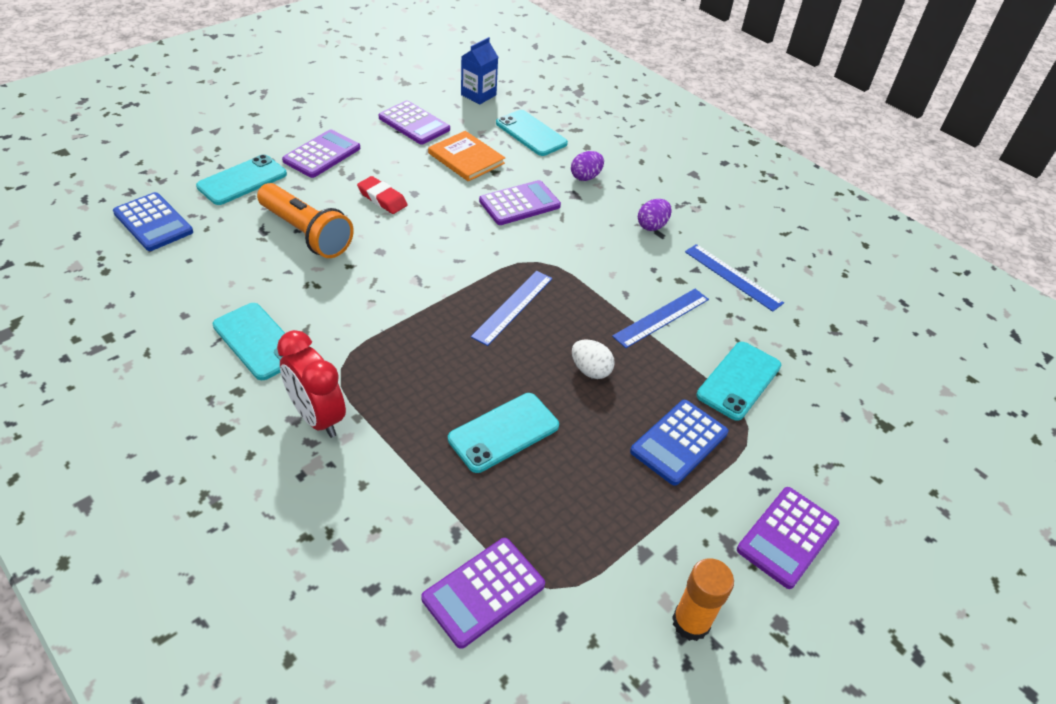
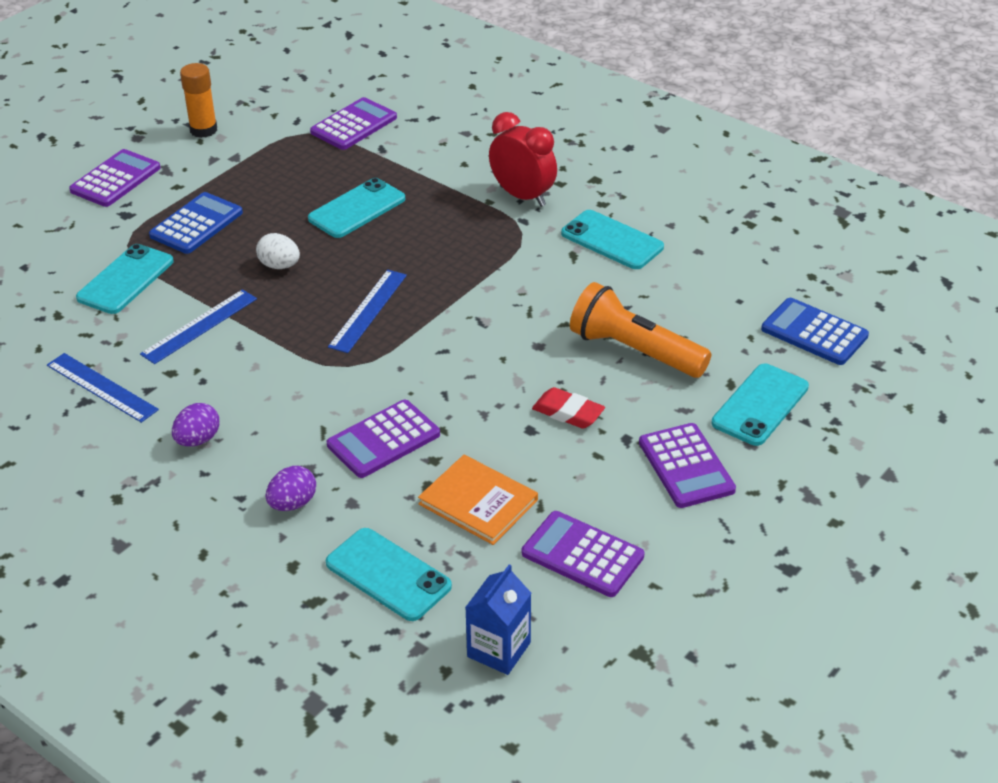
camera: 175 degrees right, 5 degrees down
(322, 154) = (686, 466): purple calculator -> purple calculator turned 45 degrees counterclockwise

